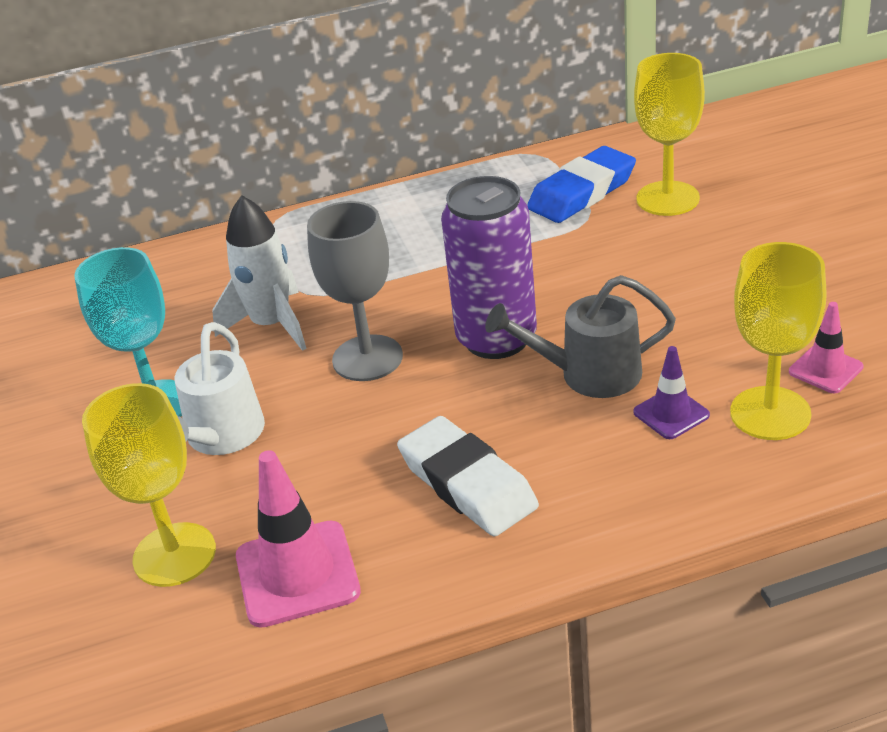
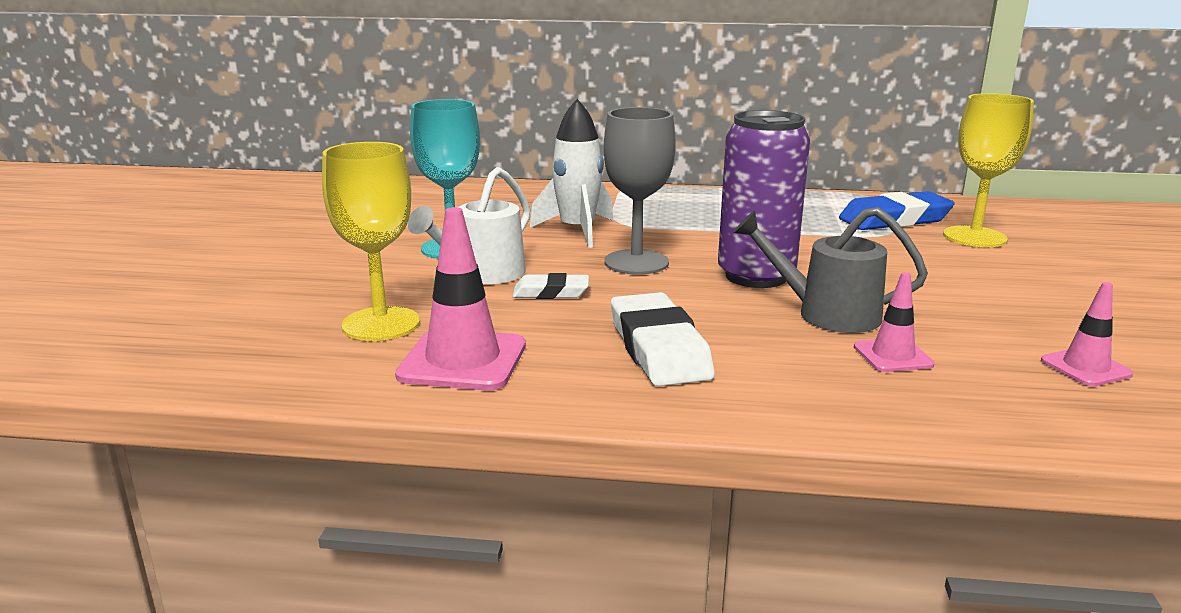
camera: 20 degrees right, 15 degrees down
(313, 440) = (551, 292): none -> white eraser
(671, 414) = (893, 356): purple traffic cone -> pink traffic cone
(770, 413) = (1003, 381): yellow goblet -> none

